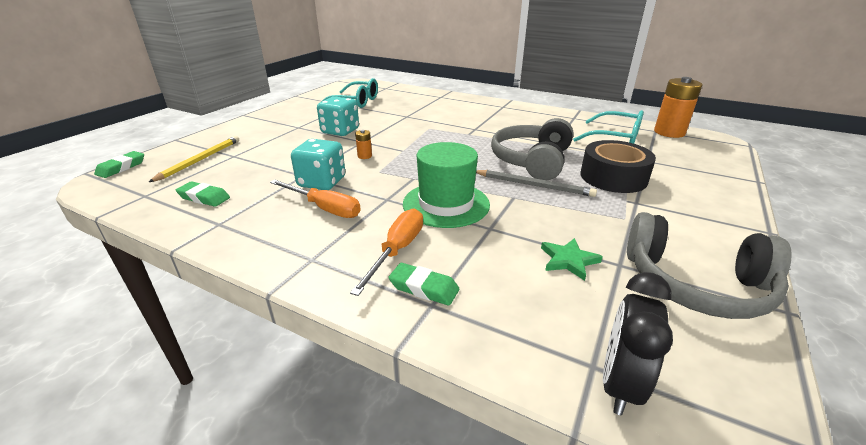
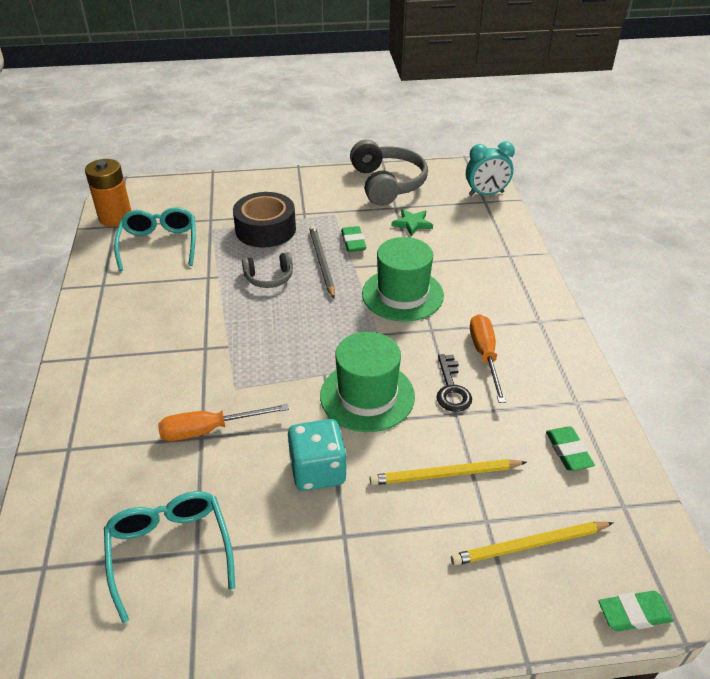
camera: 125 degrees left, 10 degrees up
(276, 156) = (444, 475): none -> yellow pencil
(322, 182) = (451, 388): turquoise dice -> black key
(364, 156) = (367, 396): orange battery -> green hat
(397, 251) = (484, 289): orange screwdriver -> orange screwdriver (209, 430)
(424, 288) = (501, 263): green eraser -> green eraser (353, 242)
(532, 161) = (269, 278): grey headphones -> grey headphones, size x0.53
(619, 384) = (486, 194): black clock -> turquoise clock

